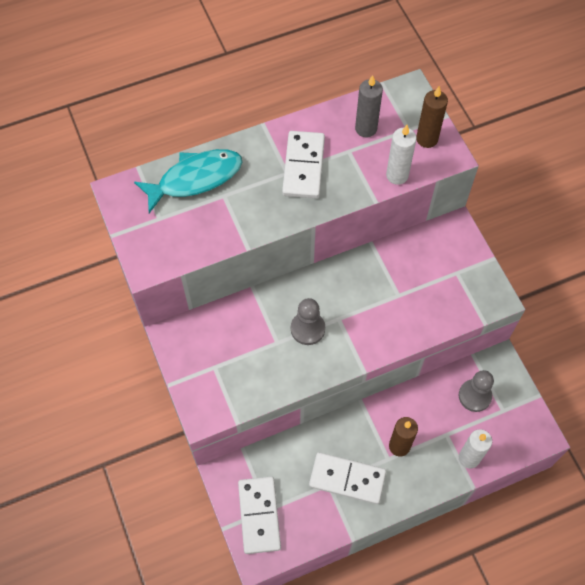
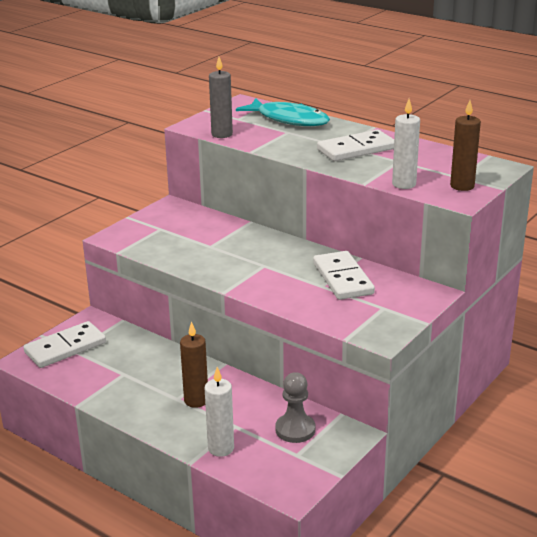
camera: 60 degrees right, 35 degrees down
(307, 329) = (238, 254): grey pawn -> none
(347, 479) = (137, 382): white domino -> white domino (343, 278)
(366, 128) = (431, 161): grey candle -> grey candle (222, 134)

